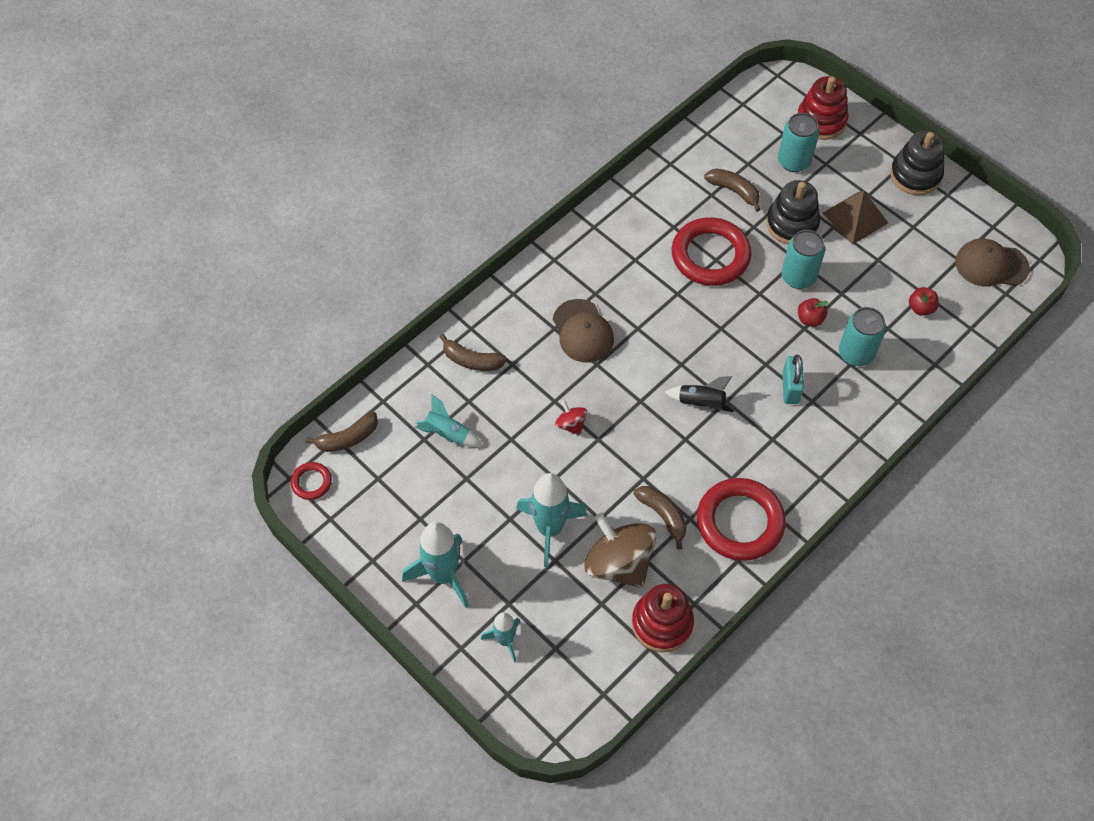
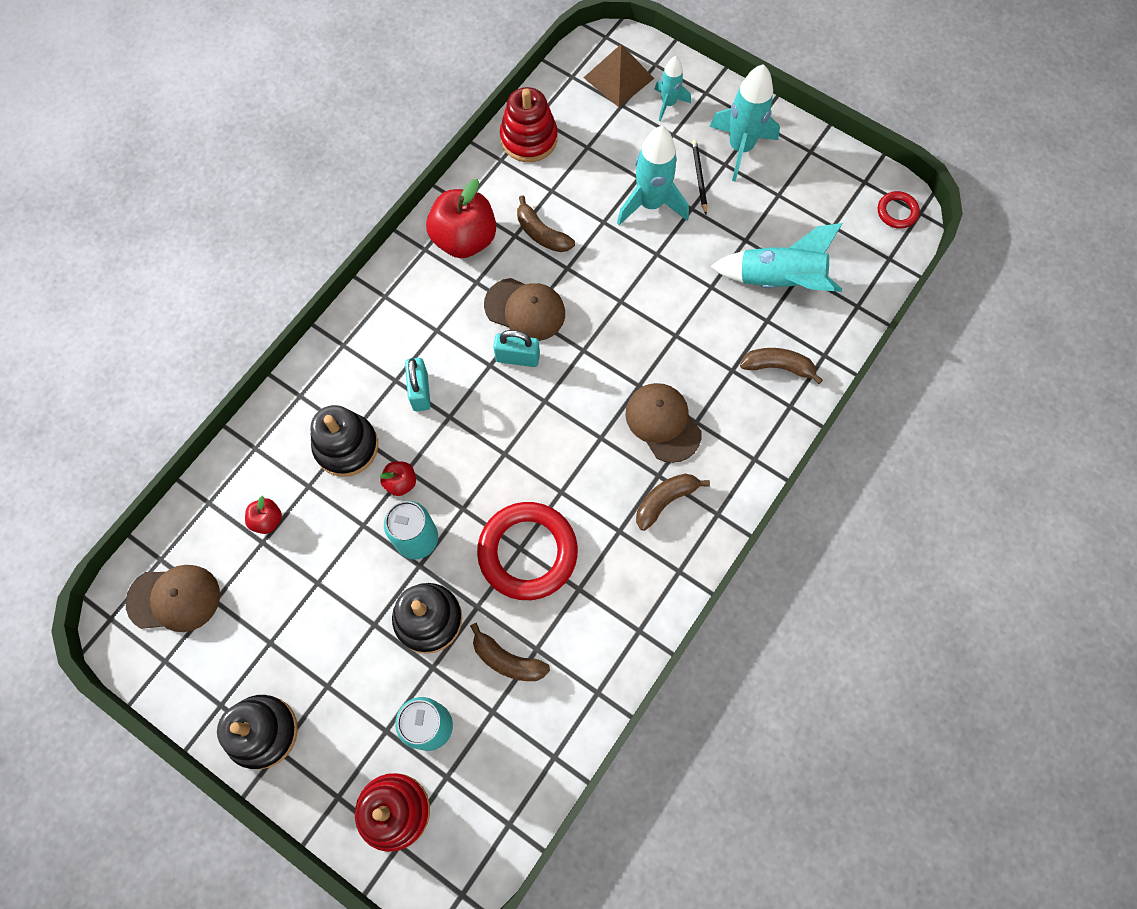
camera: 170 degrees right, 10 degrees up
(347, 438) = (879, 260): brown banana -> brown banana (665, 500)
(447, 434) = (779, 281): turquoise rocket -> turquoise rocket, size x1.73
(494, 550) = (699, 177): none -> black pencil
(571, 424) = (652, 312): red spinning top -> none
(619, 563) = (577, 183): brown spinning top -> none
(688, 445) = (525, 309): none -> brown cap
(701, 403) = (517, 358): black rocket -> turquoise padlock
(740, 522) = (464, 239): red ring -> red apple
(855, 218) = (346, 643): brown pyramid -> brown pyramid (618, 77)
(856, 353) = (346, 446): turquoise can -> black stacking toy

